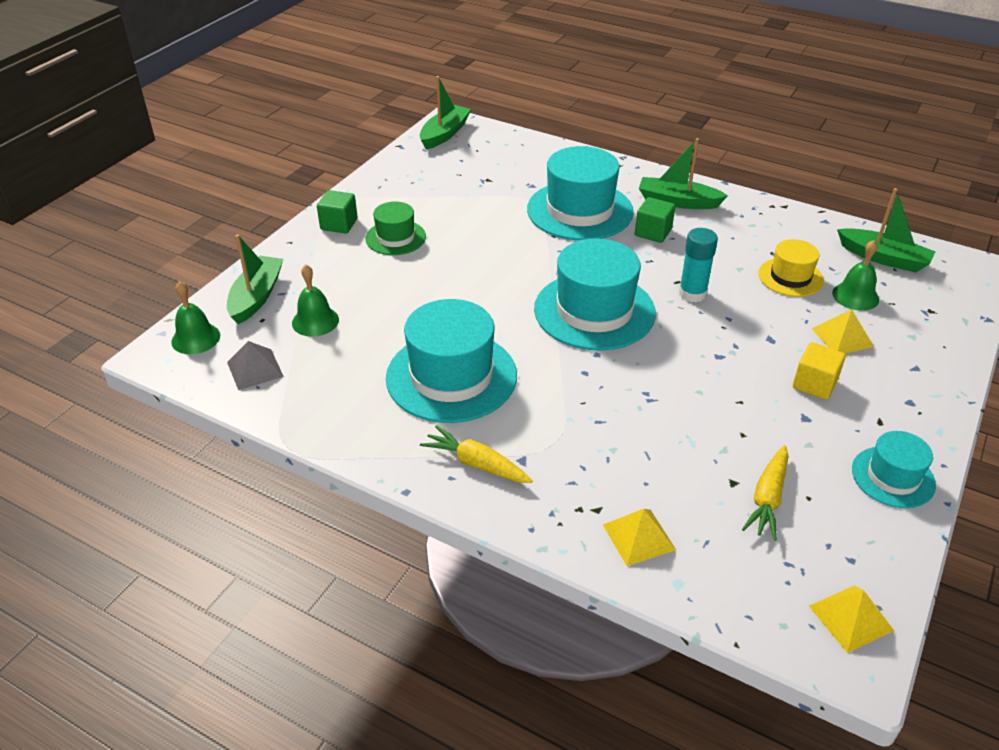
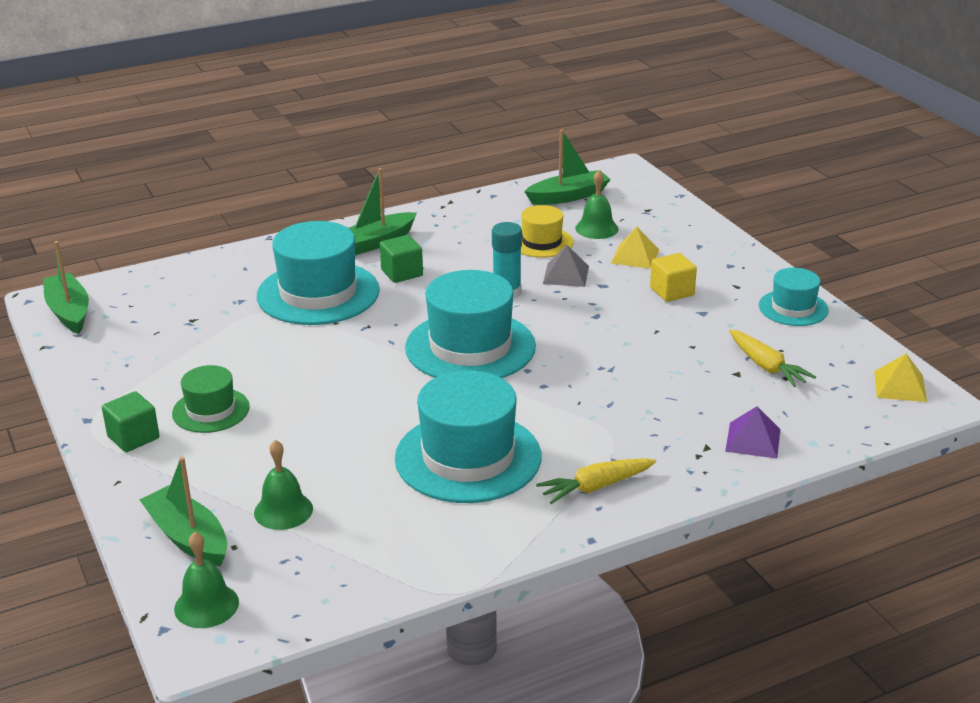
camera: 55 degrees left, 10 degrees down
(255, 369) = (313, 577): grey pyramid -> grey pyramid (566, 275)
(639, 537) = (753, 440): yellow pyramid -> purple pyramid

